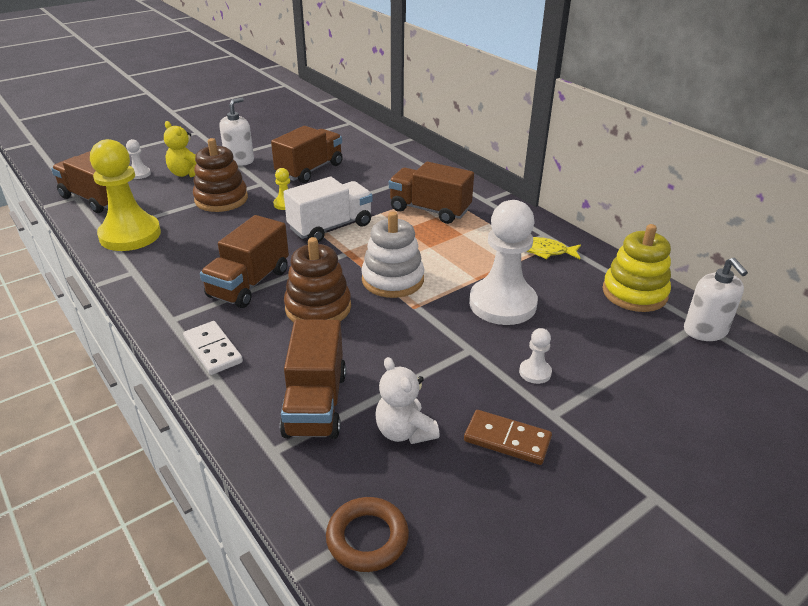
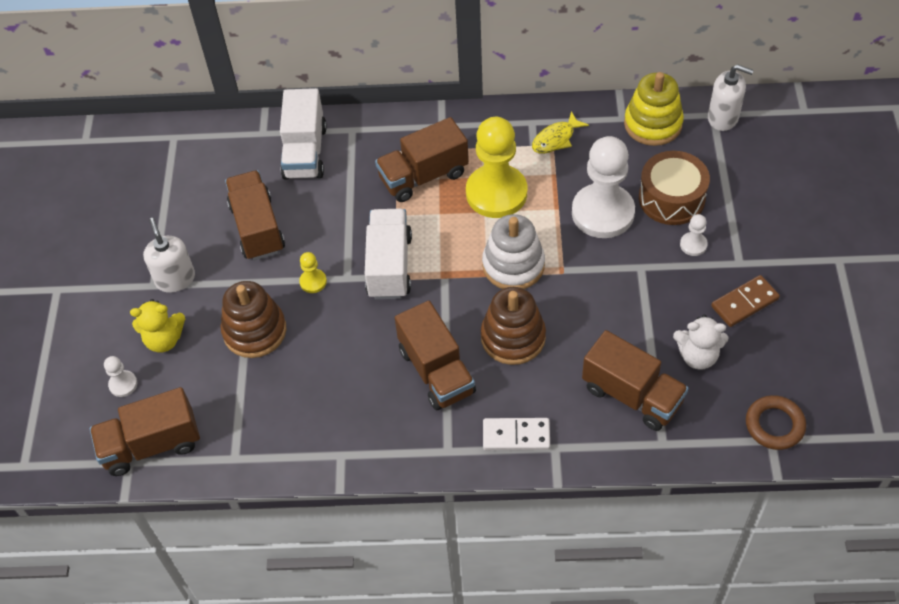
camera: 50 degrees left, 20 degrees up
(130, 235) = (264, 436): yellow pawn -> yellow pawn (496, 193)
(393, 163) = (305, 152): none -> white truck
(570, 336) = (671, 198): none -> brown drum

